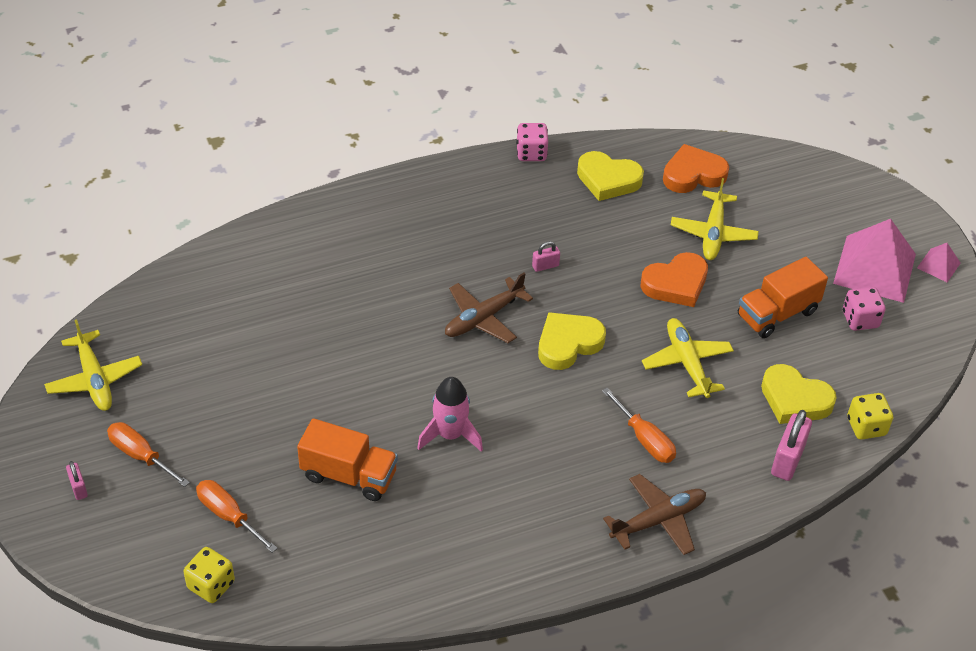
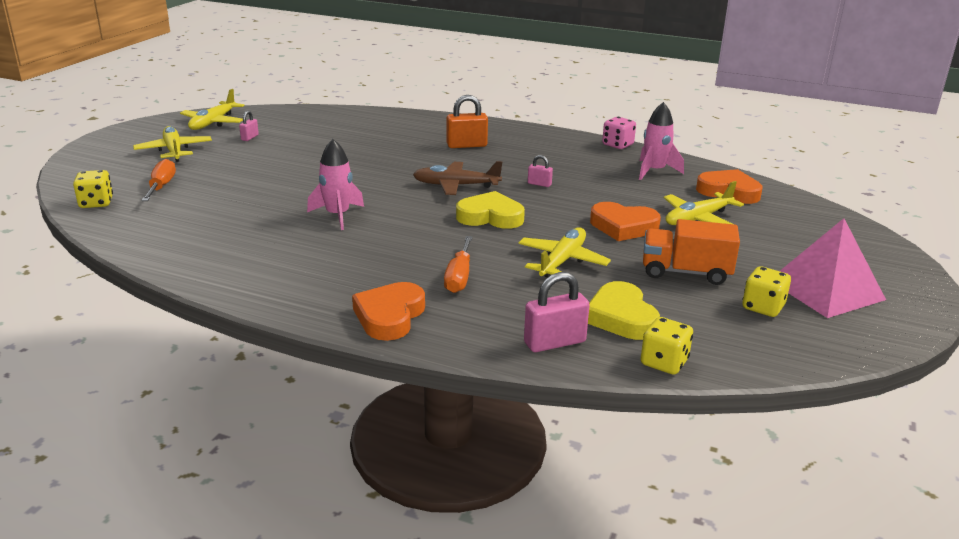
camera: 45 degrees right, 20 degrees down
(78, 488) = (125, 147): pink padlock -> pink padlock (250, 137)
(140, 455) = (174, 151): orange screwdriver -> yellow plane
(349, 475) = (250, 202): orange truck -> none
(406, 244) = (466, 145): none -> orange padlock
(608, 180) = (654, 171): yellow heart -> pink rocket
(658, 520) = (389, 316): brown plane -> orange heart
(860, 319) = (763, 307): pink dice -> yellow dice
(938, 265) = (903, 315): pink pyramid -> none

